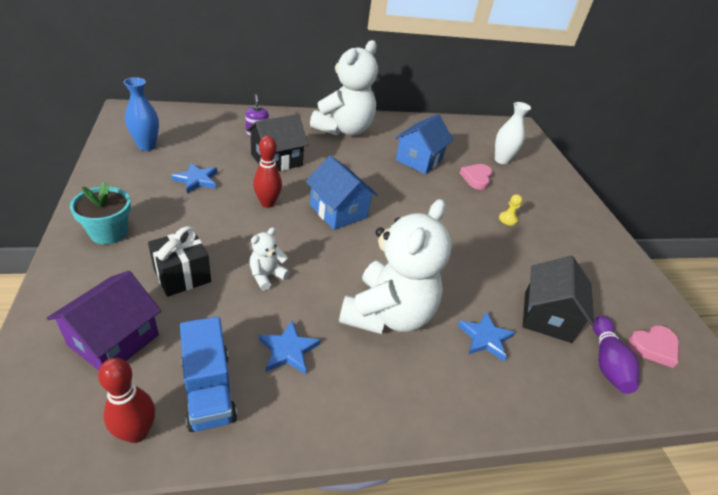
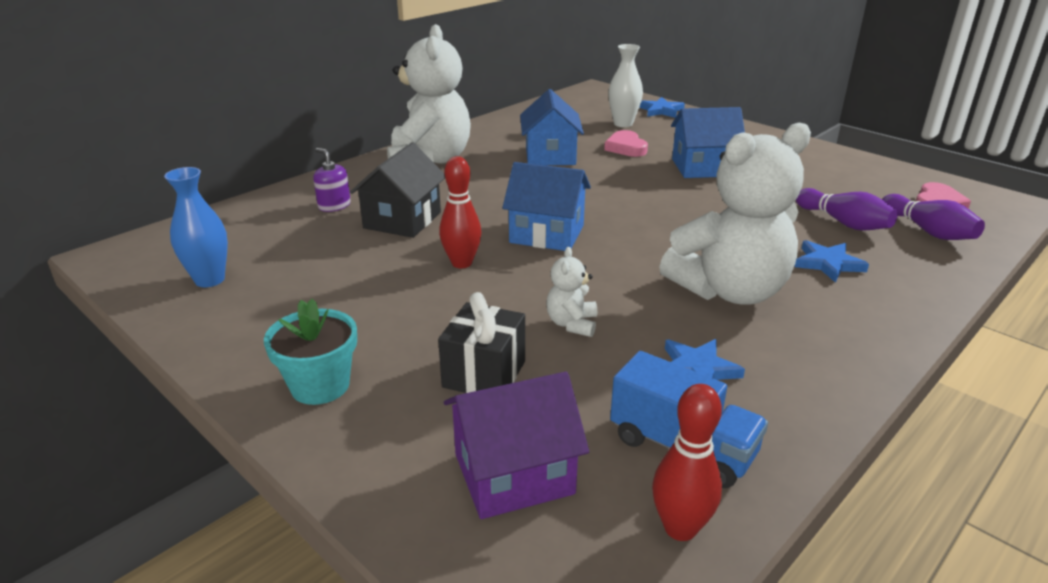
camera: 30 degrees left, 10 degrees down
(114, 340) = (513, 474): purple house -> purple house turned 75 degrees clockwise
(196, 180) = (340, 282): blue star -> blue star (661, 110)
(387, 314) = (729, 291): white teddy bear -> white teddy bear turned 75 degrees clockwise
(507, 219) = (703, 167): yellow pawn -> blue house
(547, 316) = (843, 223): black house -> purple bowling pin

